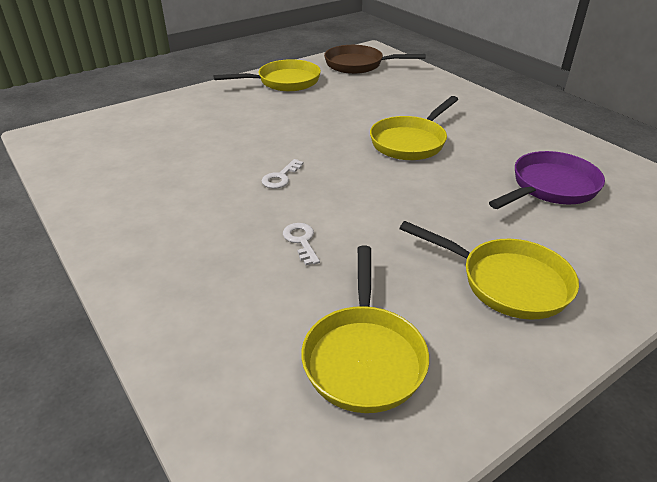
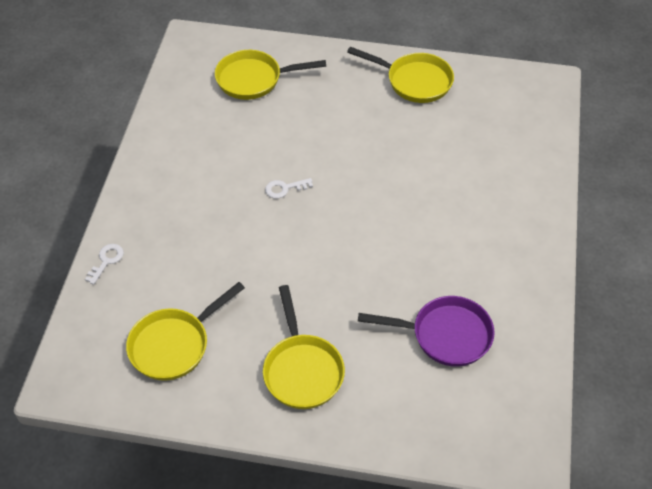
camera: 45 degrees right, 15 degrees up
(301, 241) = (233, 250): white key -> white key (106, 261)
(358, 65) = (507, 97): brown pan -> none
(410, 142) = (415, 220): yellow pan -> yellow pan (254, 79)

